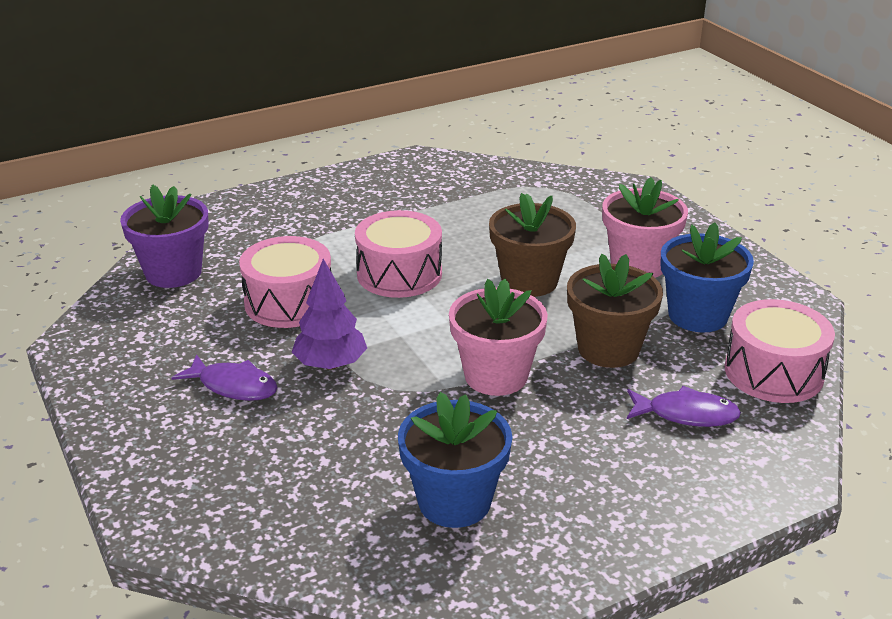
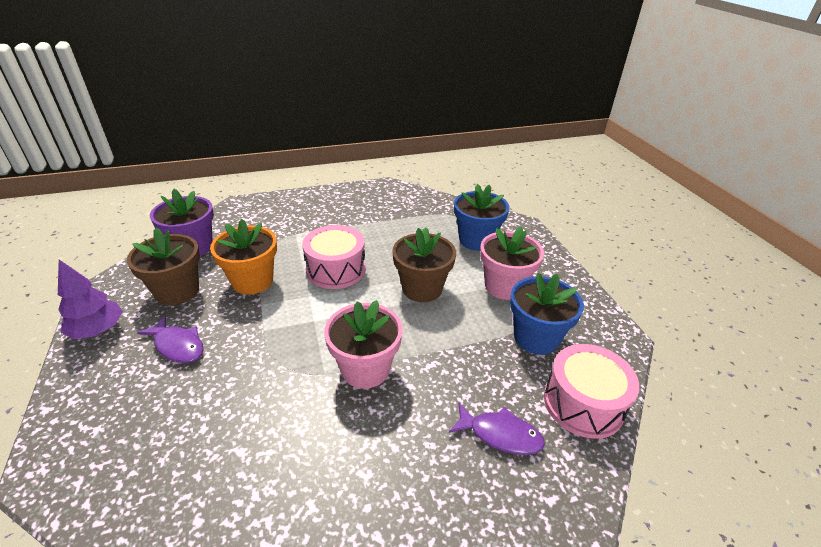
camera: 10 degrees right, 5 degrees up
(289, 302) = (252, 281): pink drum -> orange flower pot
(330, 364) = (253, 338): purple tree -> purple tree (98, 330)
(454, 501) = (280, 493): blue flower pot -> blue flower pot (476, 240)
(608, 349) = (458, 358): brown flower pot -> brown flower pot (177, 291)

